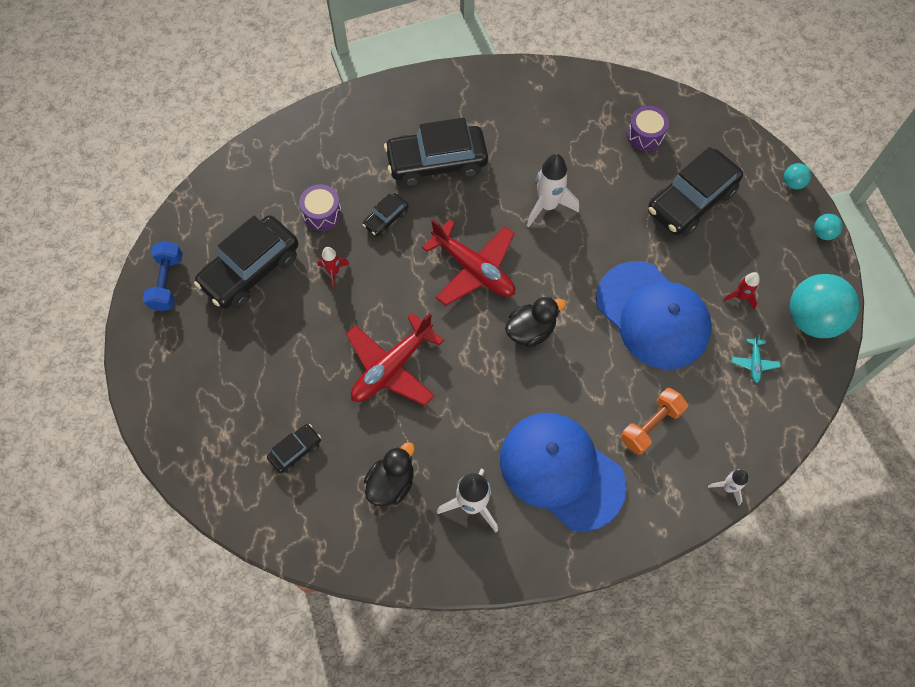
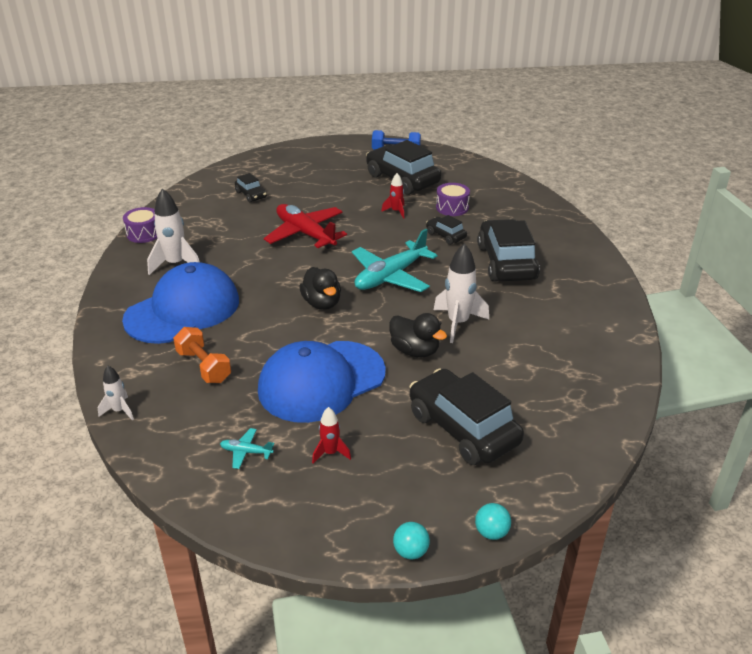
camera: 95 degrees right, 30 degrees down
(391, 483) = (210, 230): black duck -> black duck (415, 351)
(473, 269) = (390, 276): red plane -> turquoise plane
(645, 135) = (555, 402): purple drum -> purple drum (144, 233)
(812, 319) = (288, 515): turquoise ball -> none

